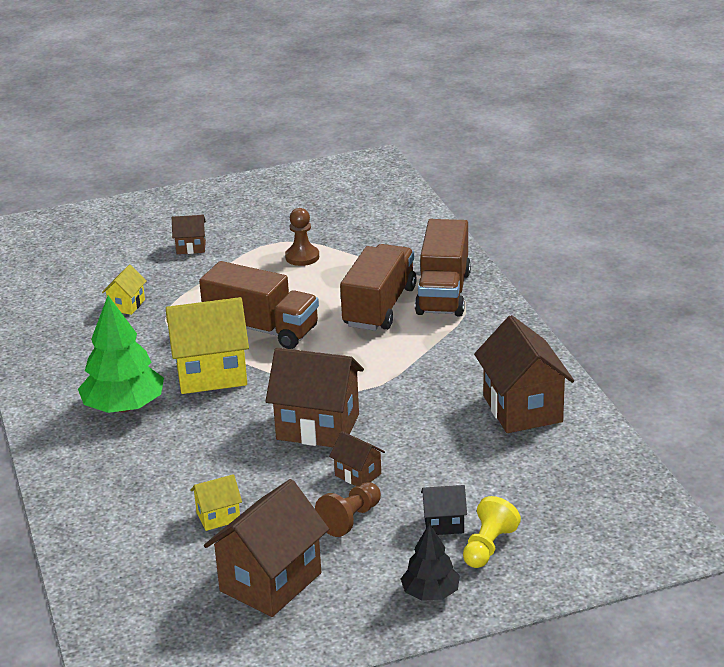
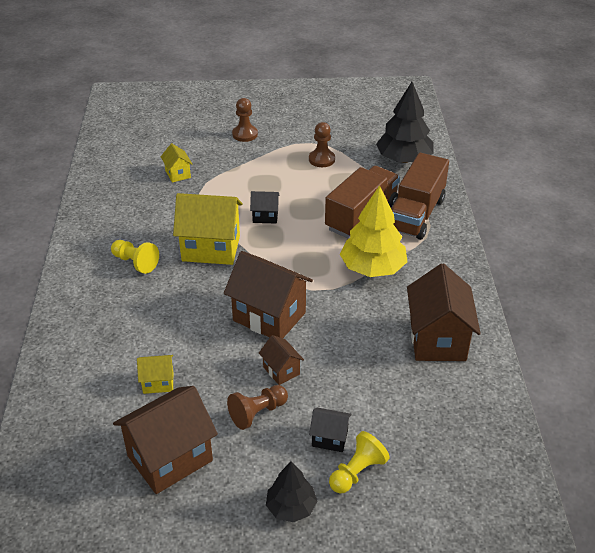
camera: 15 degrees right, 10 degrees up
(124, 407) = (135, 263): green tree -> yellow pawn
(127, 305) = (178, 174): yellow house -> yellow house turned 60 degrees counterclockwise
(191, 247) = (245, 134): brown house -> brown pawn
(262, 329) = (265, 216): brown truck -> black house
(403, 239) = (404, 159): none -> black tree
(417, 356) = (372, 268): none -> yellow tree

